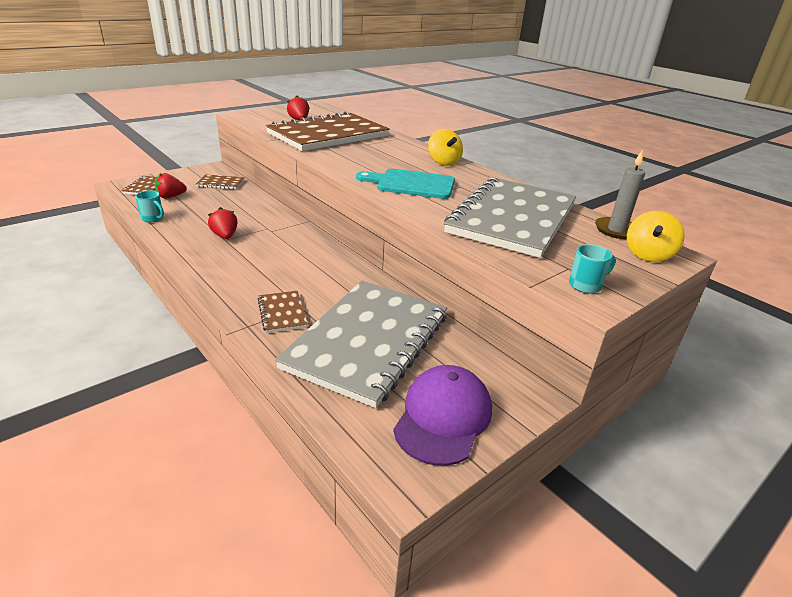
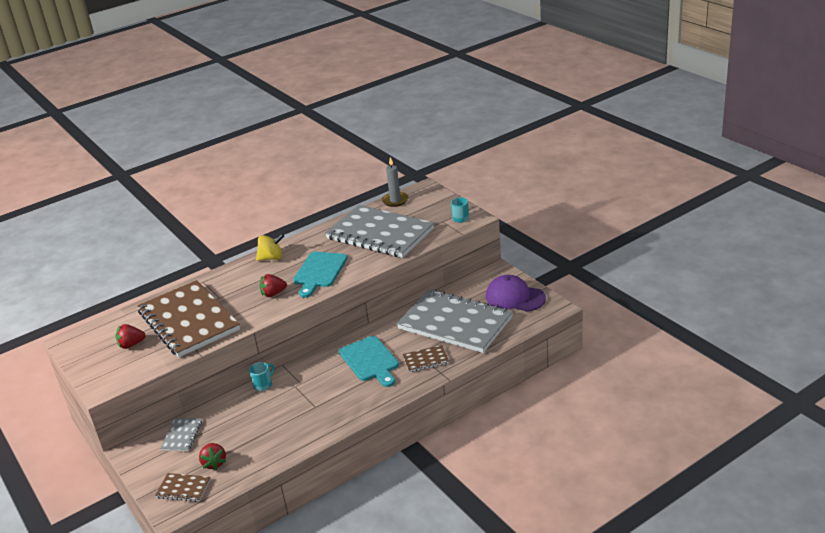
camera: 80 degrees left, 0 degrees up
(153, 218) = (267, 461): turquoise mug -> turquoise mug (263, 385)
(220, 183) = (182, 435): brown notebook -> grey notebook
(225, 236) = (309, 407): red strawberry -> red strawberry (273, 294)
(297, 271) = (370, 360): none -> turquoise cutting board
(648, 255) = (426, 196): yellow spinning top -> none

